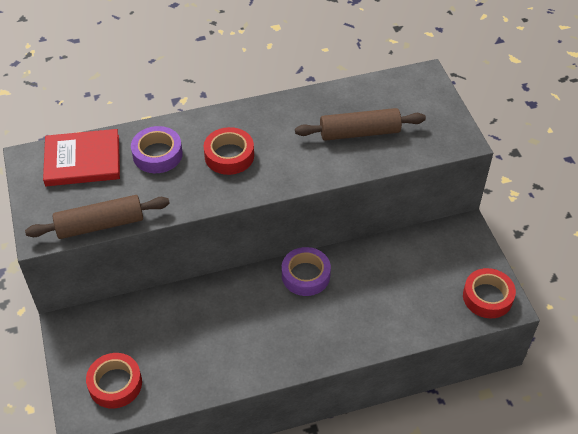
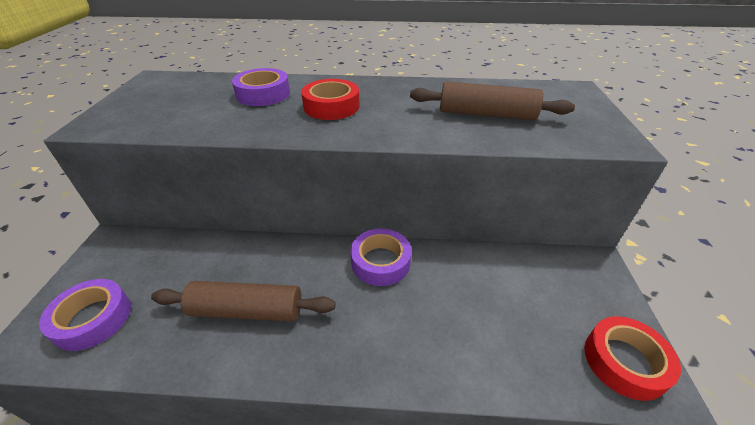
camera: 20 degrees right, 10 degrees down
(82, 160) = (194, 86): red book -> none
(100, 225) = (153, 130): brown rolling pin -> brown rolling pin (247, 310)
(115, 384) = (93, 319): red tape -> purple tape

